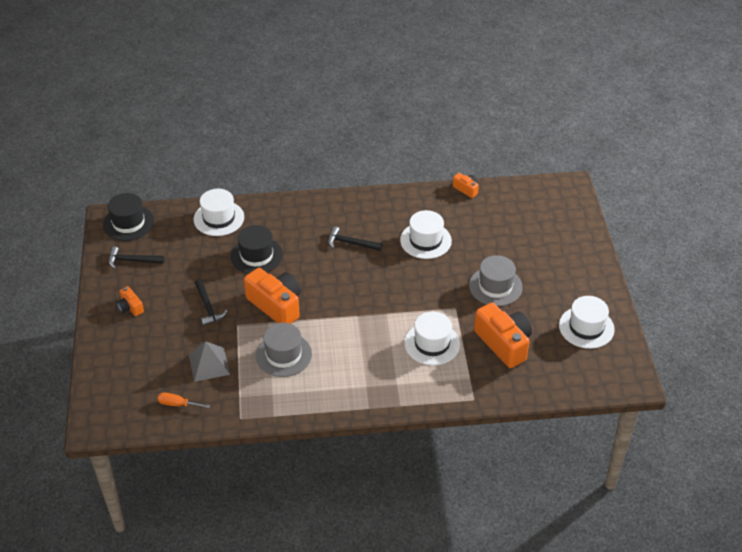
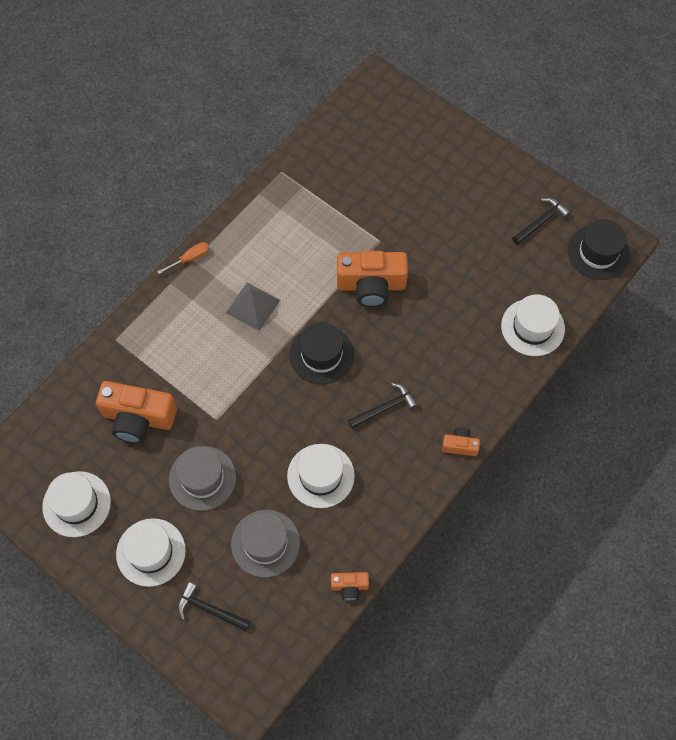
camera: 135 degrees right, 20 degrees up
(130, 307) = (481, 182): orange camera -> orange camera (460, 445)
(178, 404) = (339, 143): orange screwdriver -> orange screwdriver (190, 258)
(208, 307) = (423, 235): black hammer -> black hammer (209, 610)
(209, 364) = (358, 191): grey pyramid -> grey pyramid (253, 306)
(256, 255) = (449, 318): black hat -> black hat (321, 355)
(283, 355) = (311, 247): grey hat -> grey hat (265, 543)
(432, 343) = (201, 363): white hat -> white hat (151, 552)

